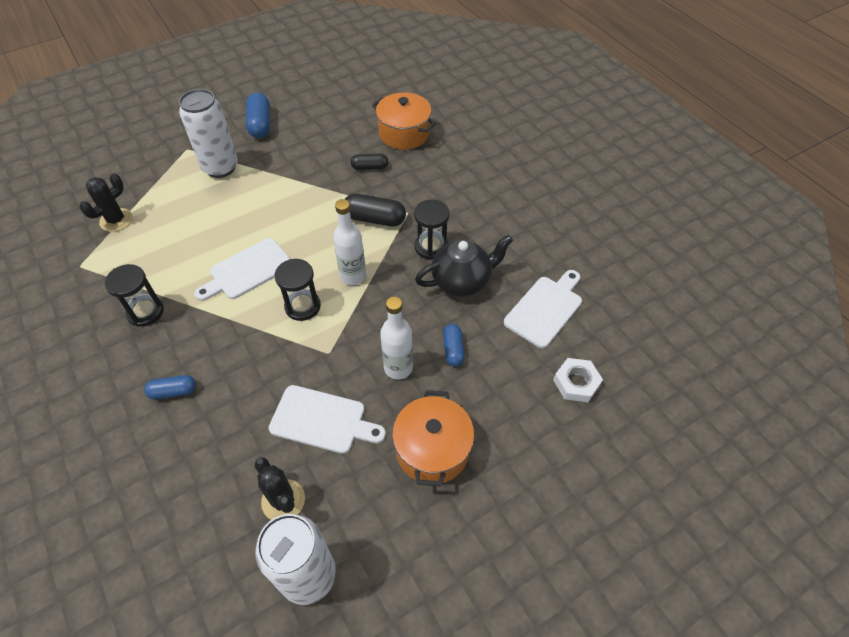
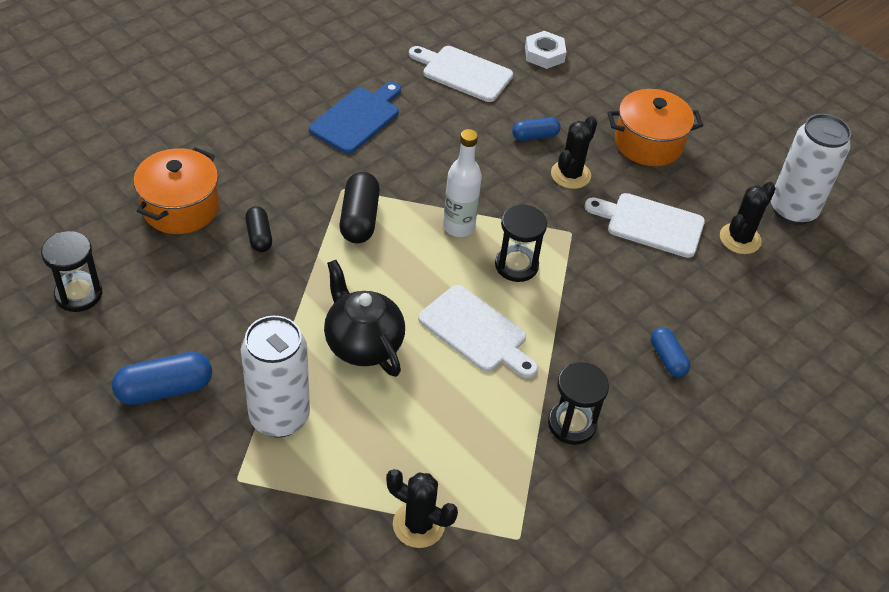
camera: 105 degrees left, 5 degrees down
(322, 420) = (650, 224): white cutting board -> white cutting board turned 75 degrees counterclockwise
(398, 368) = (570, 175): white bottle -> black cactus
(431, 247) = (397, 163): black hourglass -> black hourglass (78, 294)
(462, 281) = (442, 134): black teapot -> black teapot (363, 344)
(486, 229) = (357, 118): none -> blue cutting board

